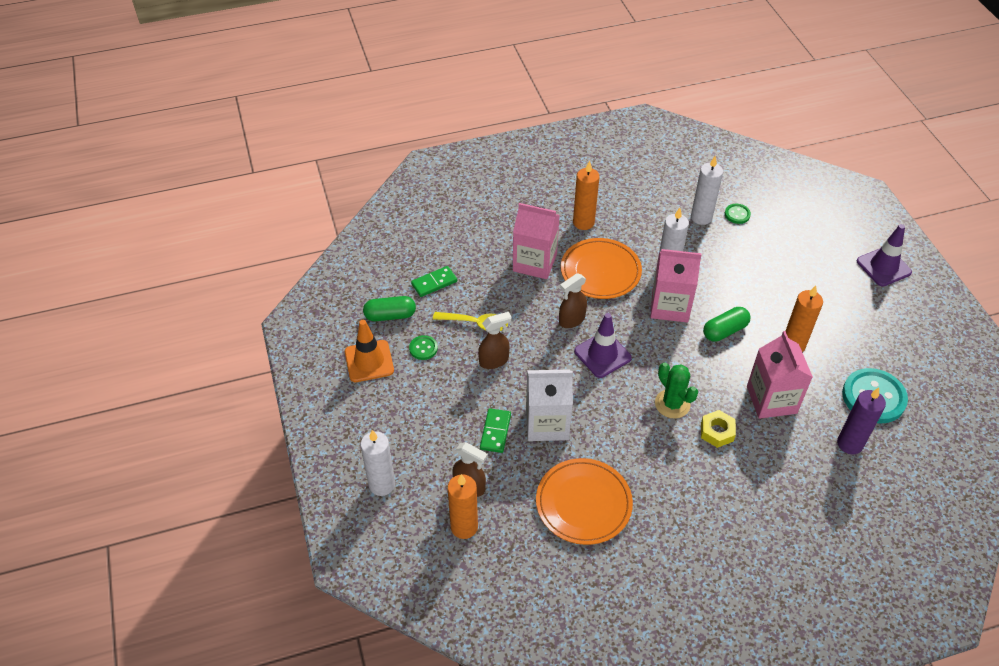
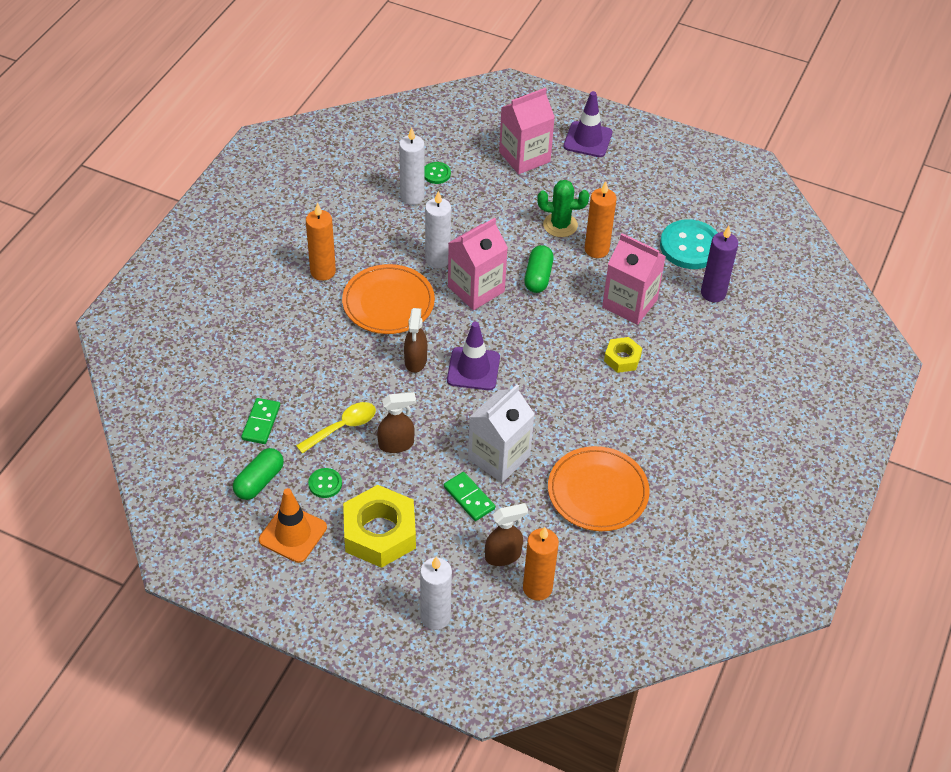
camera: 50 degrees left, 0 degrees up
(416, 404) = (379, 533): none -> yellow nut
(494, 361) = (396, 444): brown spray bottle -> brown spray bottle turned 60 degrees clockwise
(534, 262) = (325, 337): pink carton -> pink carton (524, 157)
(672, 404) = (568, 364): green cactus -> green cactus (560, 225)

